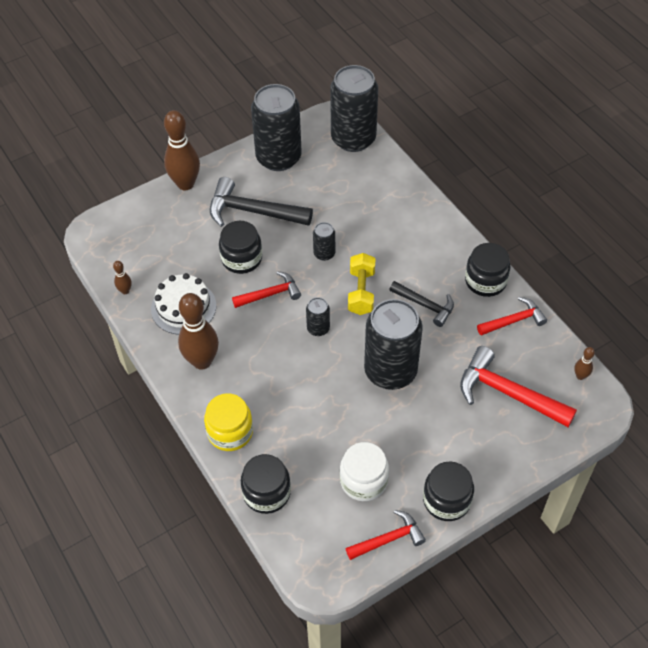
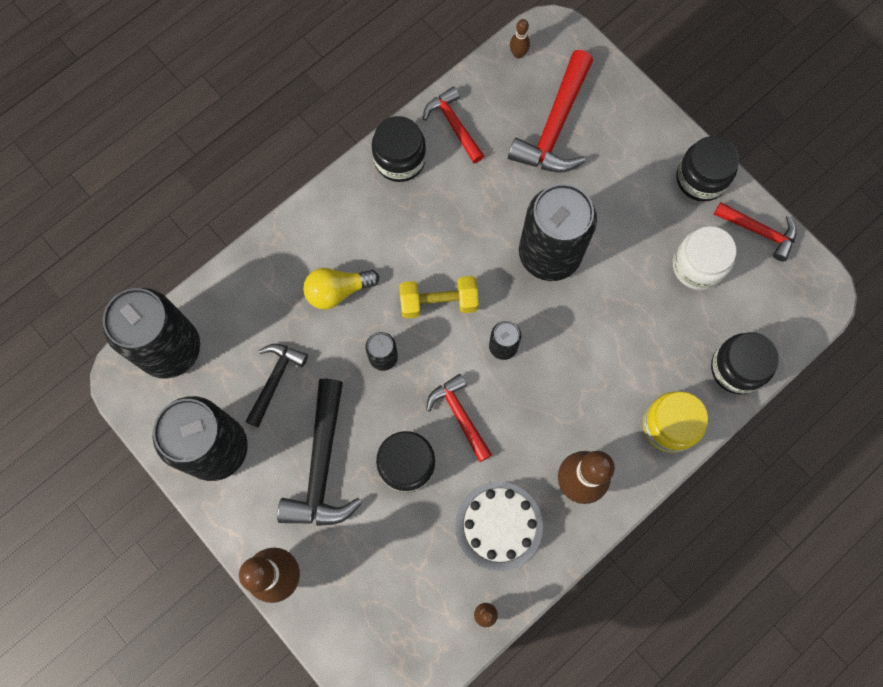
camera: 100 degrees left, 20 degrees up
(380, 232) = (337, 291): none -> yellow light bulb
(389, 539) = (759, 231): red hammer -> red hammer turned 150 degrees clockwise
(425, 305) = (447, 224): black hammer -> black hammer (275, 379)

